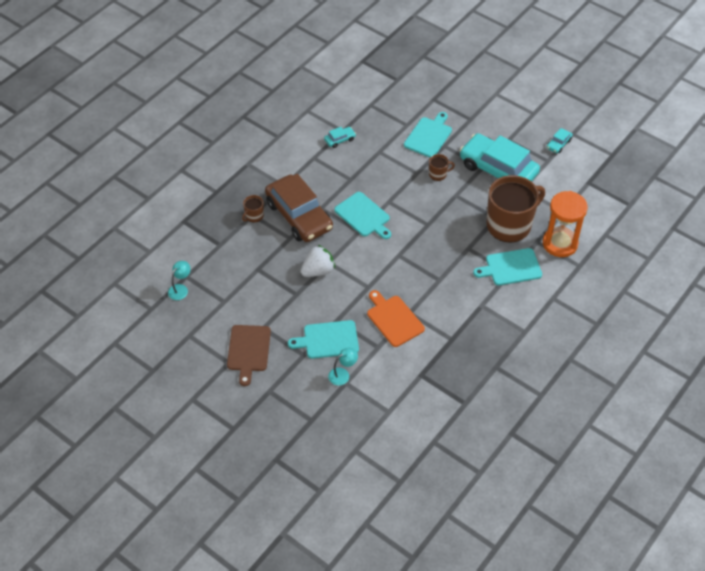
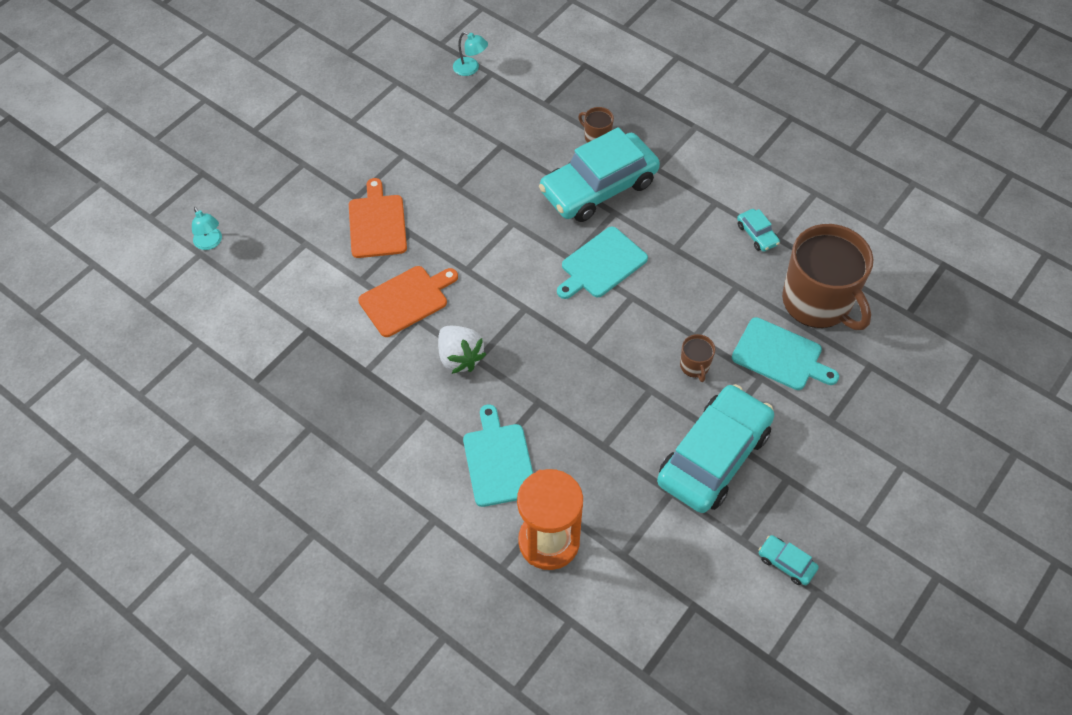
camera: 90 degrees right, 5 degrees up
(248, 351) = (367, 140): brown cutting board -> none
(299, 216) = (598, 187): brown car -> turquoise car
(318, 271) = (497, 211): white strawberry -> white strawberry (460, 358)
(328, 340) = (377, 223): turquoise cutting board -> orange cutting board
(343, 374) = (319, 240): turquoise lamp -> turquoise lamp (210, 243)
(509, 225) = (588, 466): brown mug -> brown mug (817, 302)

